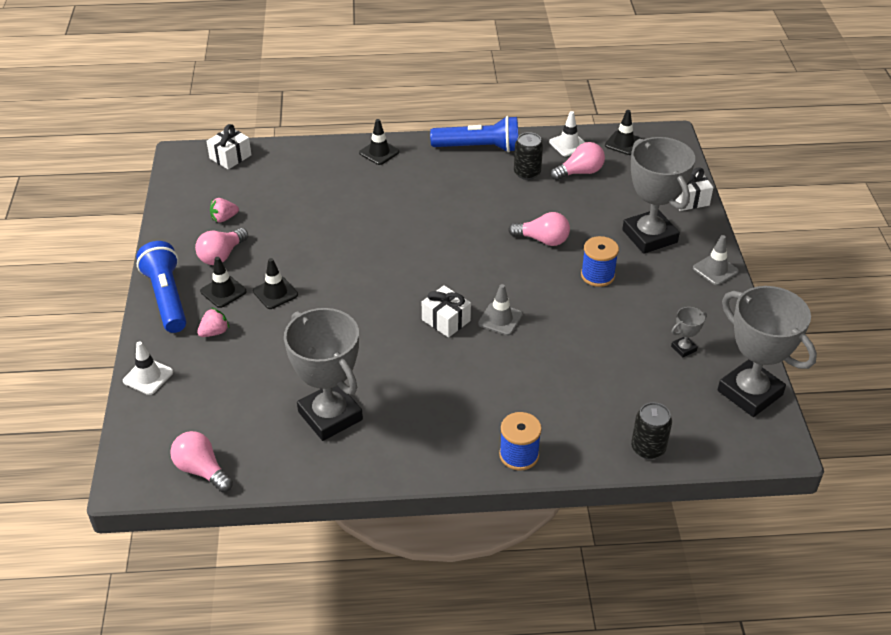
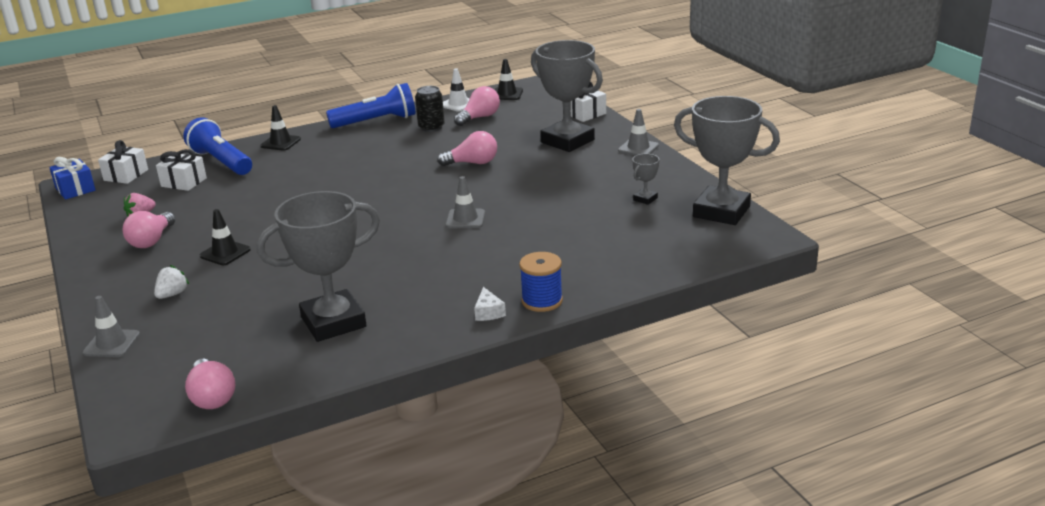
camera: 20 degrees left, 15 degrees down
(148, 376) = (112, 344): white traffic cone -> grey traffic cone
(167, 298) = (105, 283): blue flashlight -> blue flashlight (221, 162)
(183, 163) = (75, 189): none -> blue gift
(202, 470) = (212, 397): pink light bulb -> pink light bulb turned 135 degrees counterclockwise
(214, 332) = (172, 294): pink strawberry -> white strawberry
(223, 291) = (167, 264): black traffic cone -> none
(330, 416) = (333, 322): grey trophy -> grey trophy turned 60 degrees counterclockwise
(446, 320) = (413, 231): white gift -> white gift (184, 182)
(465, 452) = (488, 312): none -> white cheese
(597, 275) = (537, 173): blue spool -> none
(648, 448) = (658, 266): black can -> none

